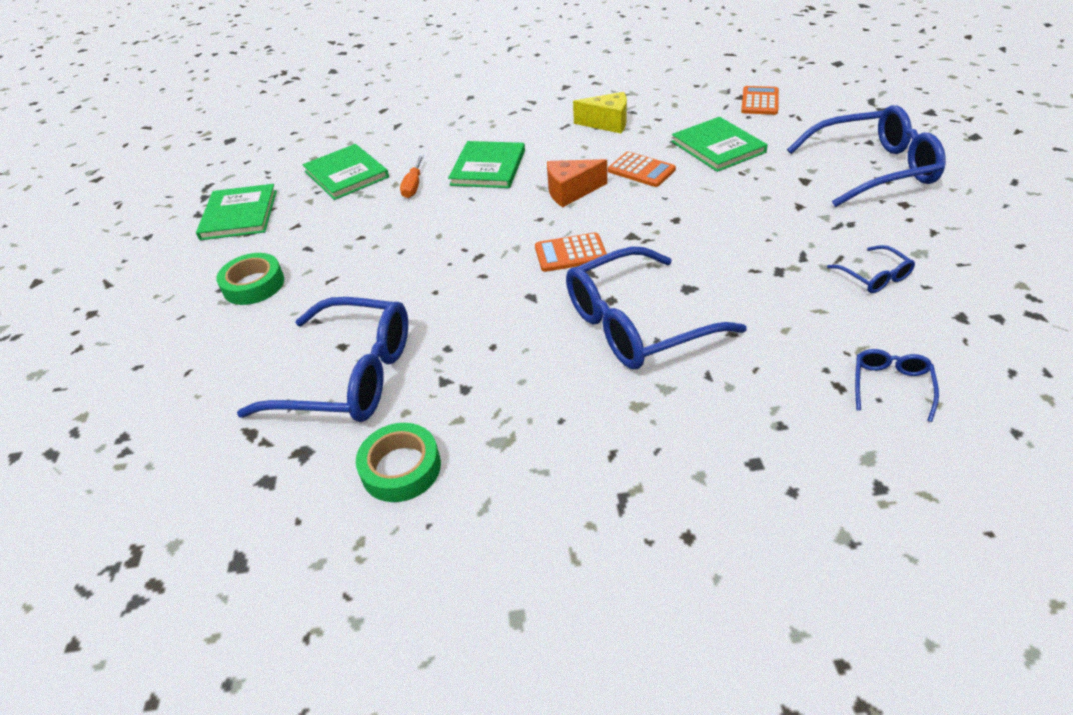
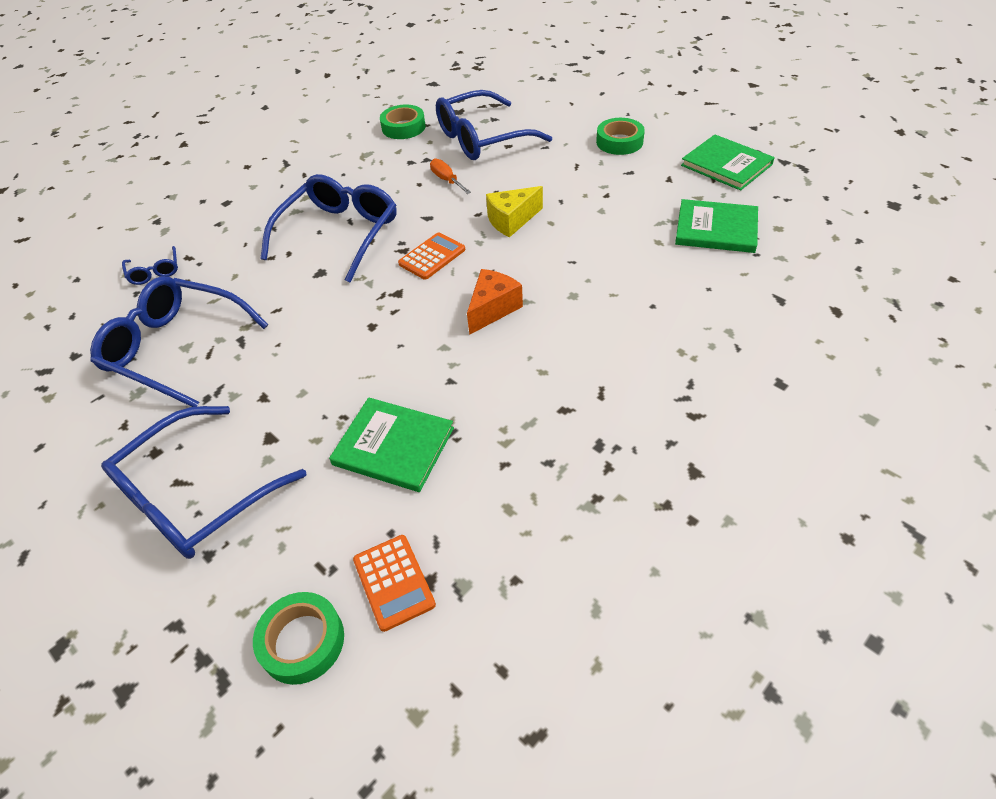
camera: 140 degrees right, 5 degrees up
(413, 186) = (639, 247): orange screwdriver -> orange screwdriver (447, 180)
(488, 167) = (603, 297): green book -> none
(607, 123) = (556, 422): yellow cheese -> yellow cheese (512, 220)
(641, 170) = (450, 367): orange calculator -> none
(822, 99) = (302, 641): none -> green tape
(875, 277) = (175, 348): blue glasses -> blue glasses, size x2.24

